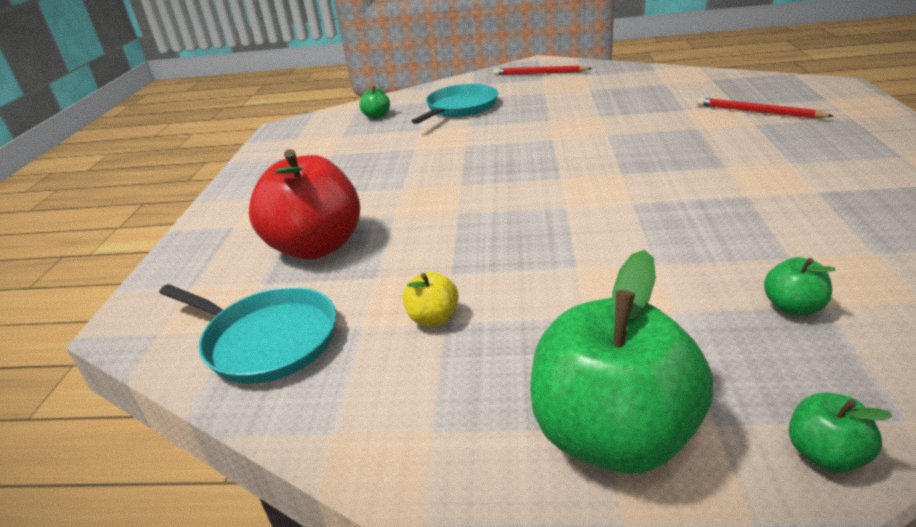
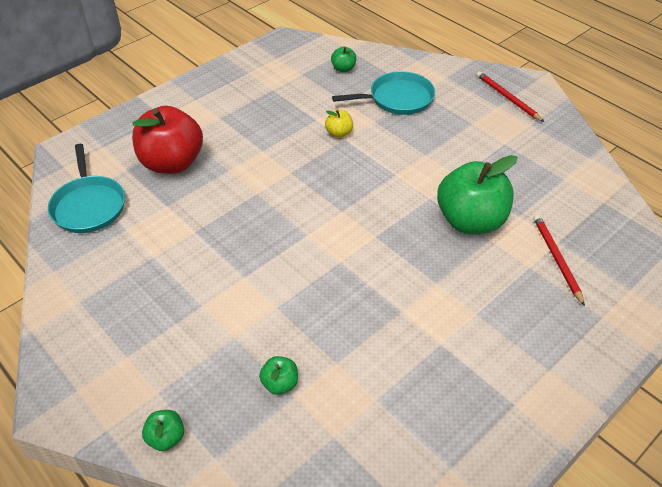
camera: 40 degrees right, 15 degrees up
(433, 318) = (152, 250): yellow apple -> yellow apple (339, 133)
(613, 435) = (122, 361): green apple -> green apple (470, 221)

